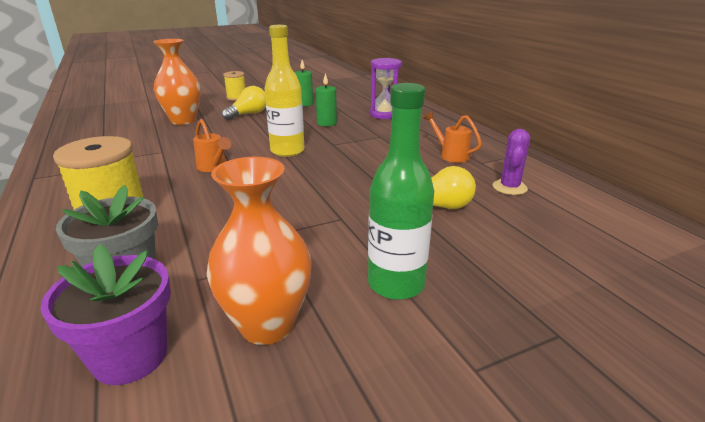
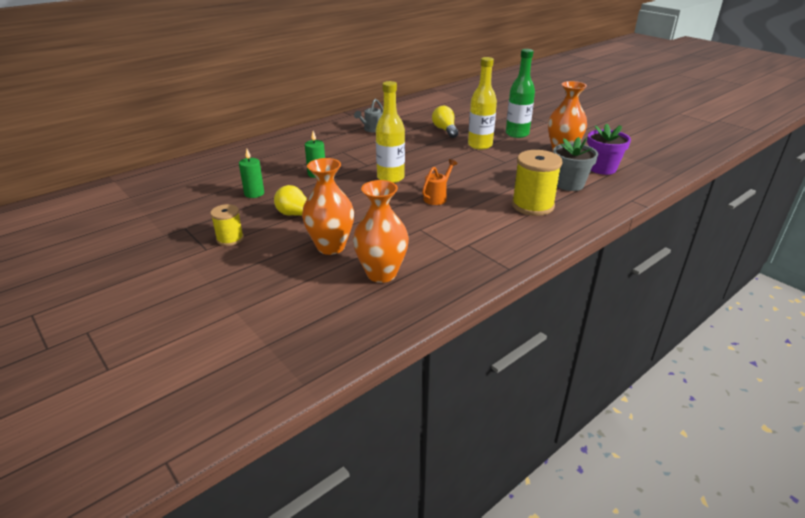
camera: 105 degrees left, 5 degrees up
(119, 132) = (381, 273): none -> orange vase
(354, 226) = (480, 145): none -> yellow bottle
(384, 114) = (285, 154): purple hourglass -> none
(450, 155) = (371, 130): orange watering can -> grey watering can
(509, 187) = (411, 117): purple cactus -> none

